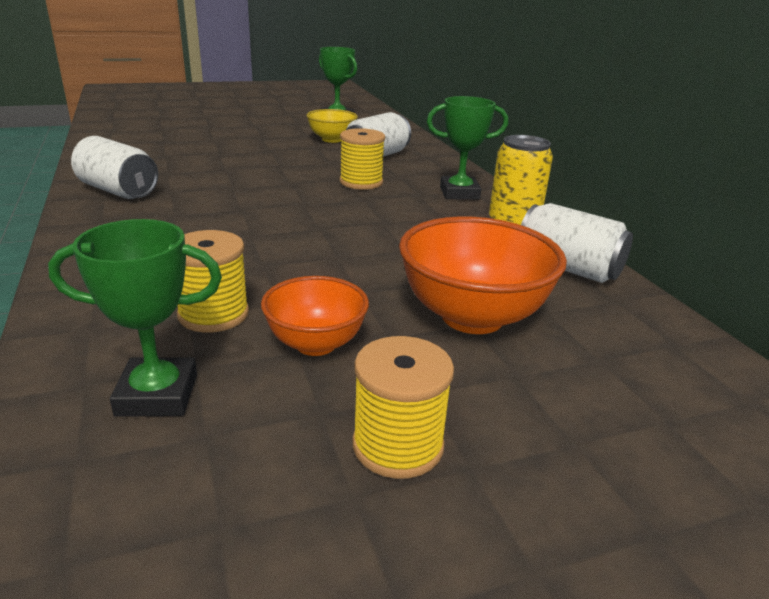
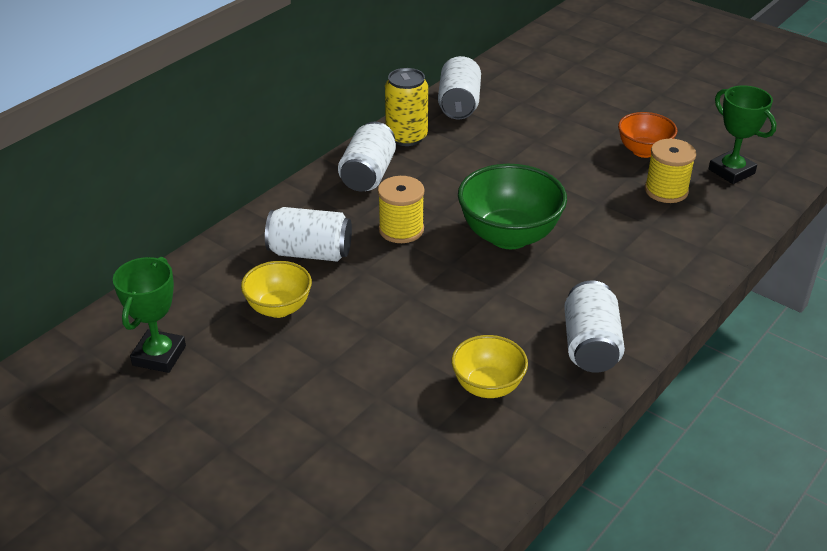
camera: 120 degrees left, 10 degrees up
(160, 158) = (488, 386): none -> yellow bowl
(287, 210) = (509, 236): none -> green bowl
(398, 445) = (672, 109): yellow spool -> none
(459, 193) = (368, 174): green trophy -> white can
(472, 317) = (558, 119): orange bowl -> none

